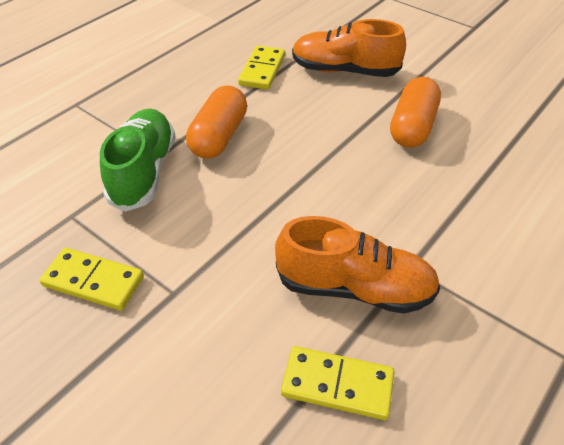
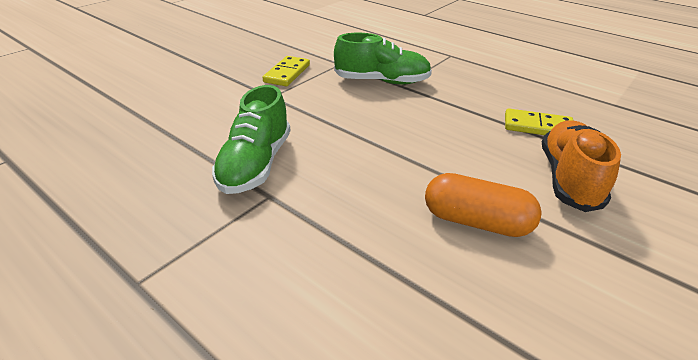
camera: 90 degrees right, 10 degrees down
(219, 137) = (427, 107): orange capsule -> none
(337, 384) = (179, 152): yellow domino -> none
(354, 288) = (255, 164): orange shoe -> green shoe

